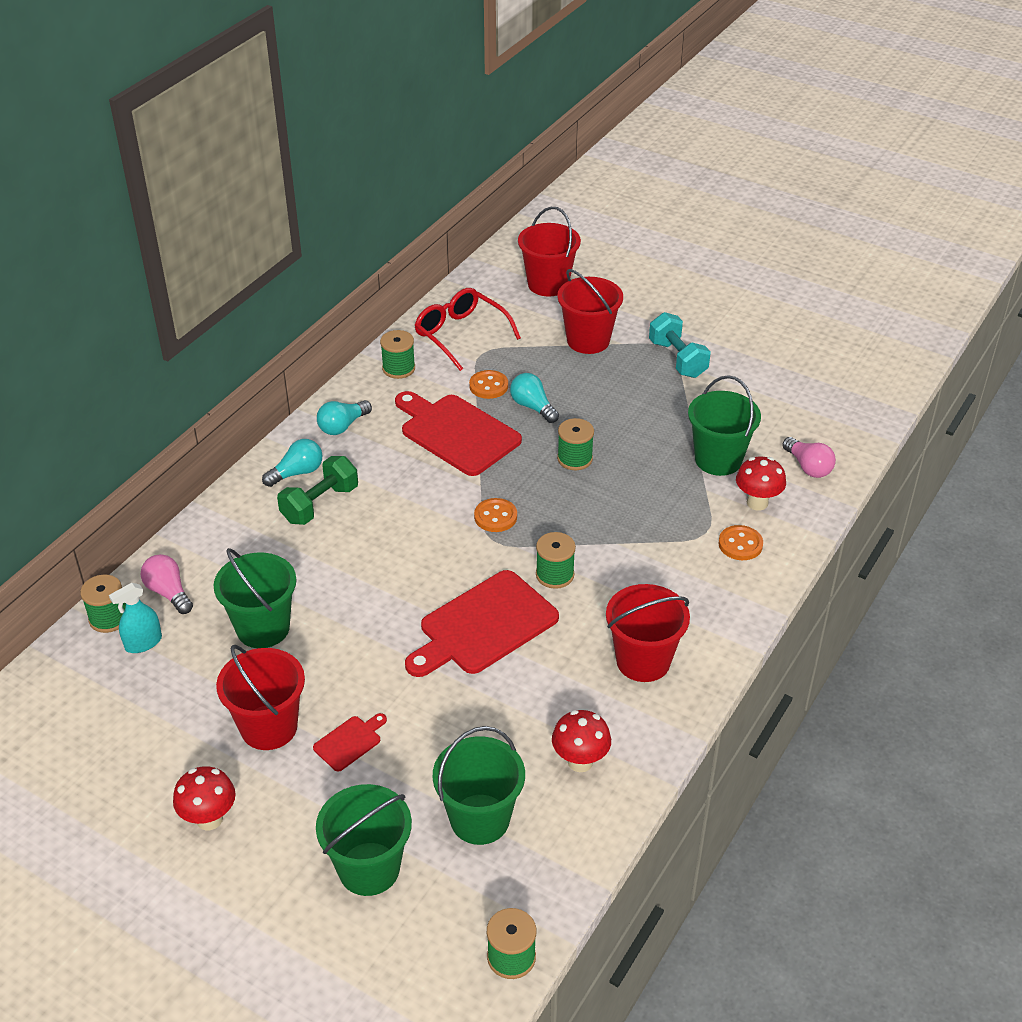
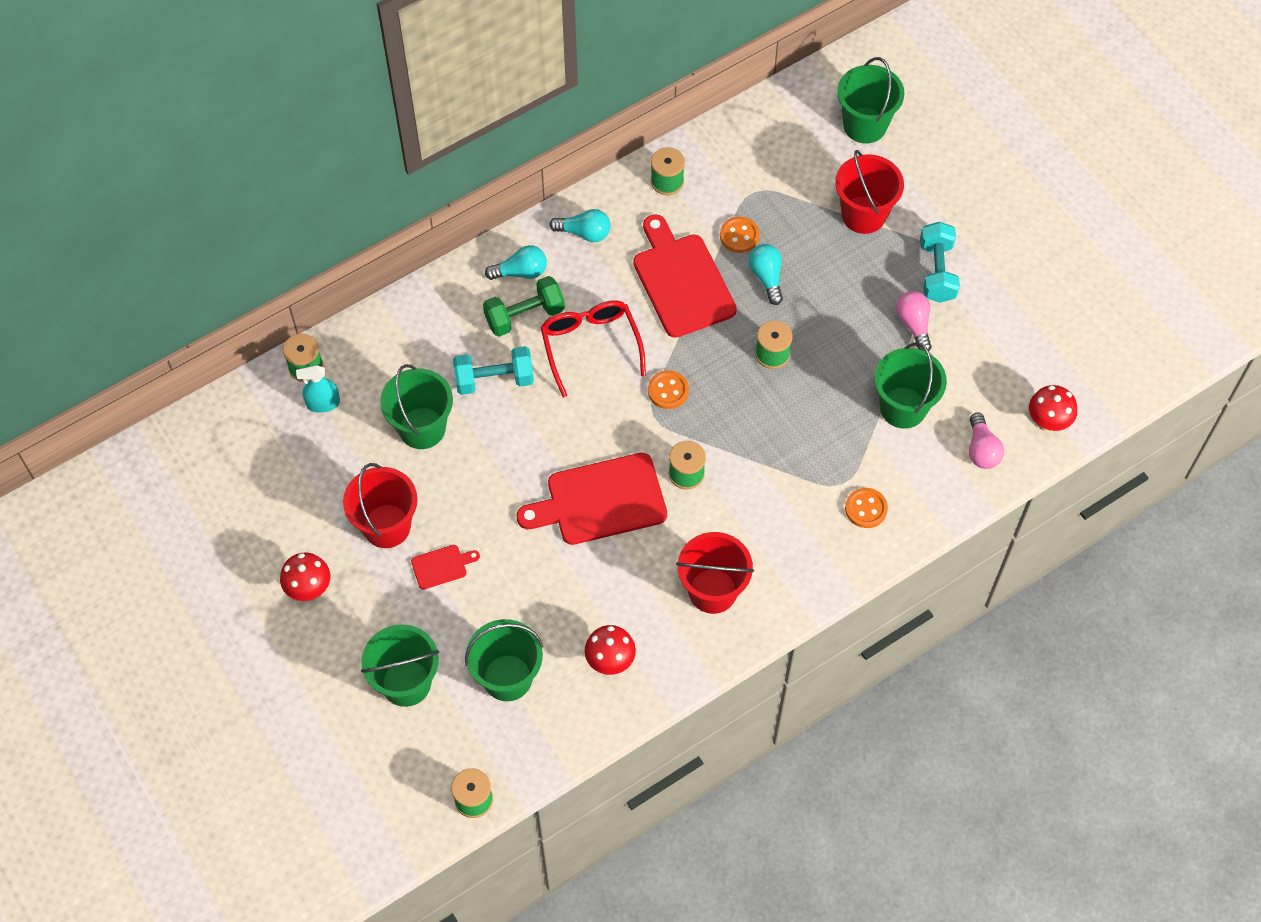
camera: 25 degrees right, 20 degrees up
(169, 592) = (362, 360): pink light bulb -> pink light bulb (914, 325)
(317, 563) = (494, 379): none -> turquoise dumbbell
(342, 426) = (584, 233): turquoise light bulb -> turquoise light bulb turned 150 degrees counterclockwise
(460, 334) = (745, 160): red glasses -> red glasses (590, 345)
(548, 284) = (865, 125): red bucket -> green bucket
(757, 503) = (909, 470): red mushroom -> red mushroom (1047, 422)

